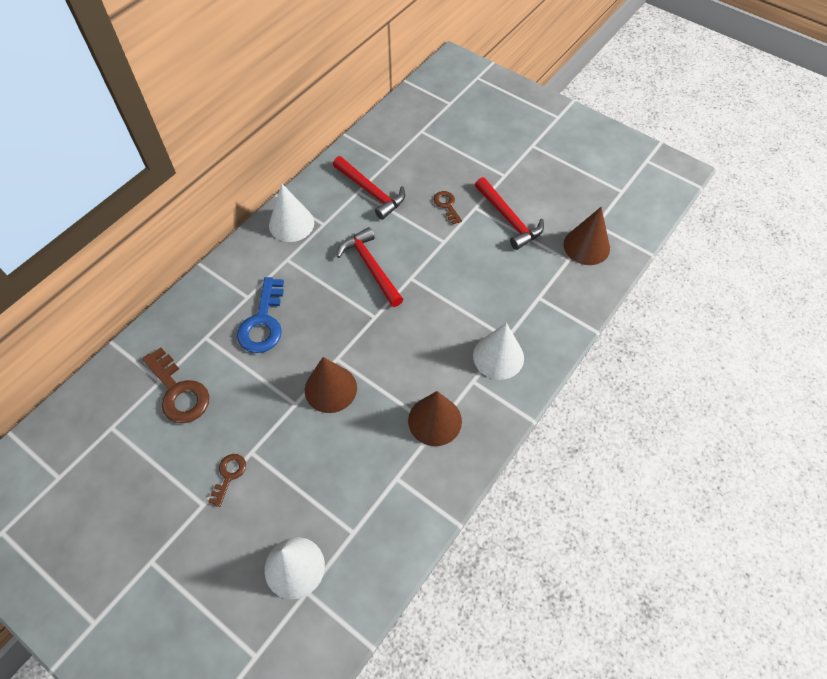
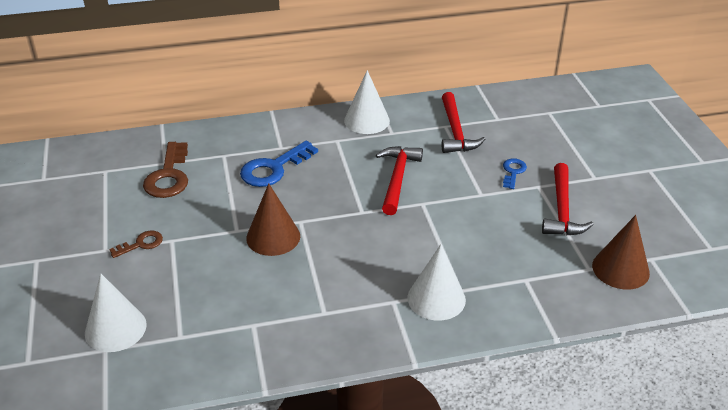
camera: 40 degrees right, 20 degrees down
(435, 420) = (329, 307): brown cone -> none
(447, 205) = (513, 172): brown key -> blue key

